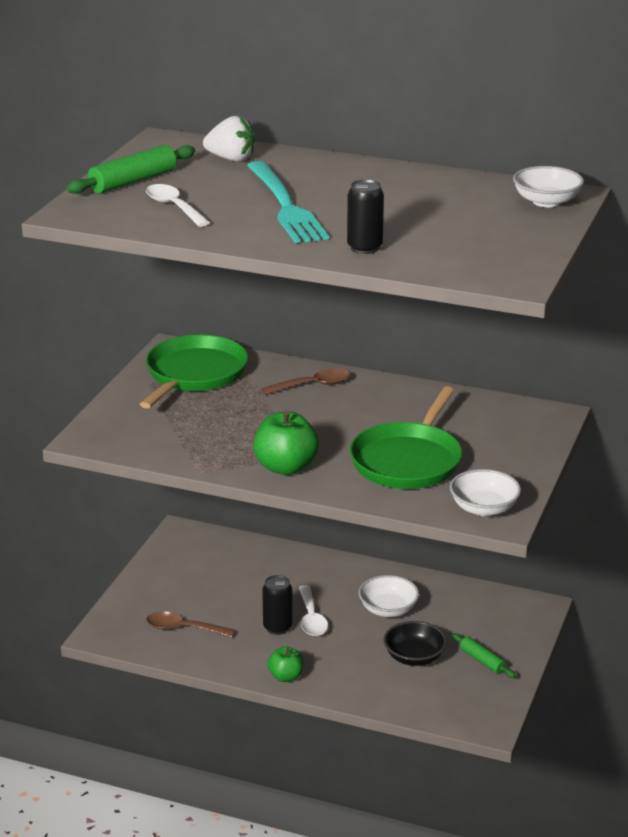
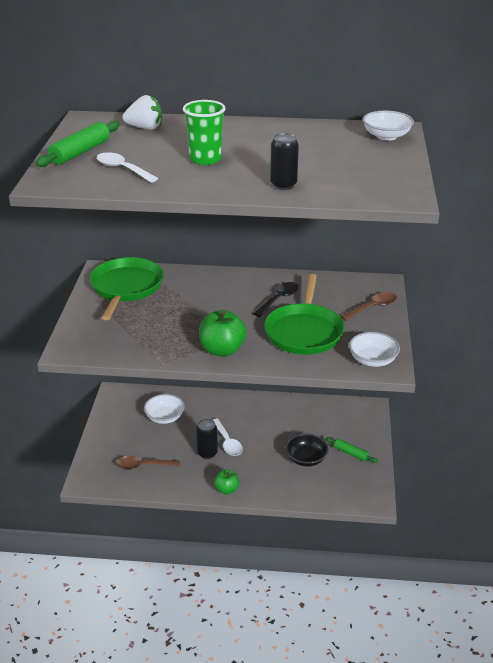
camera: 15 degrees left, 5 degrees up
(285, 206) = (205, 159): turquoise fork -> green cup
(313, 385) = (213, 284): brown spoon -> brown spoon (373, 307)
(388, 609) = (275, 427): white bowl -> white bowl (164, 417)
(394, 416) = (279, 299): none -> black spoon

